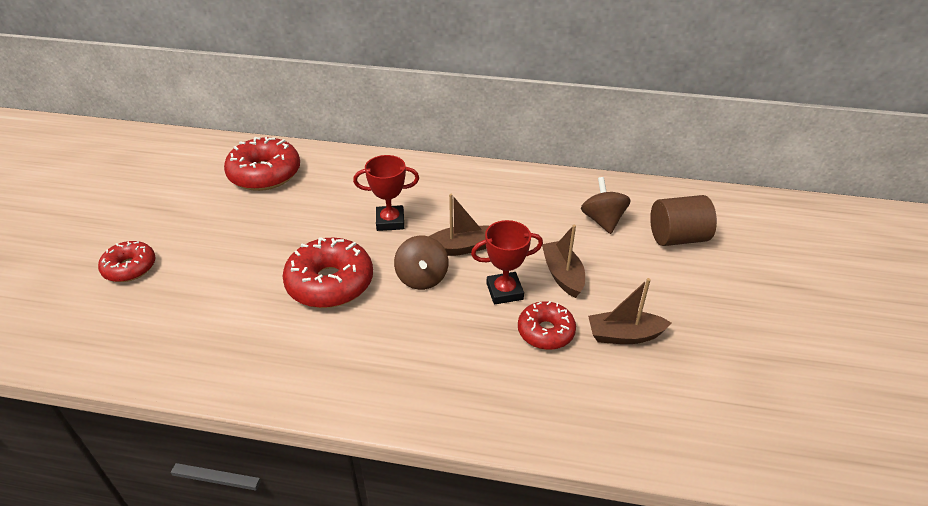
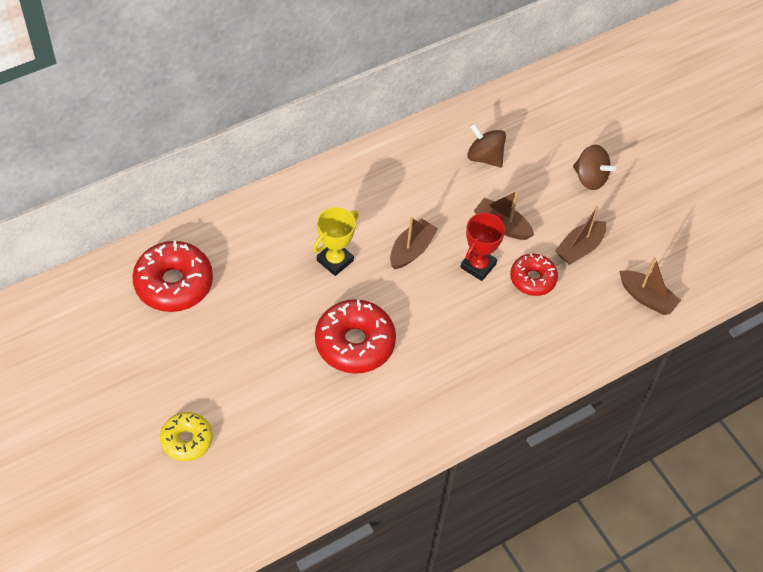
camera: 45 degrees left, 15 degrees up
(130, 268) = (187, 440): red donut -> yellow donut
(390, 221) = (335, 260): red trophy -> yellow trophy
(422, 278) = (413, 293): brown spinning top -> brown spinning top (590, 178)
(657, 425) = (646, 298): none -> brown boat
(677, 238) = (546, 141): brown cylinder -> none

